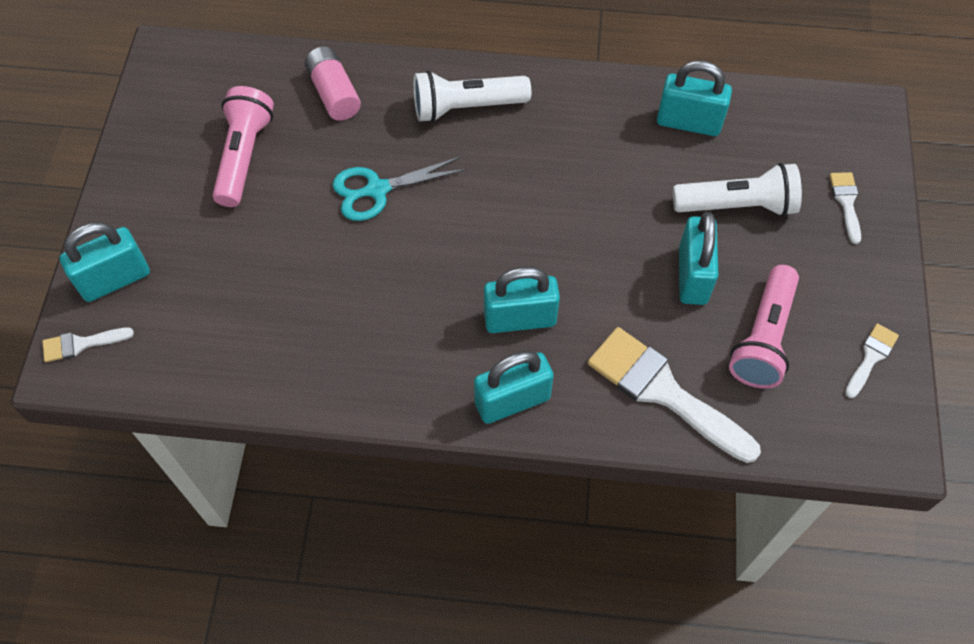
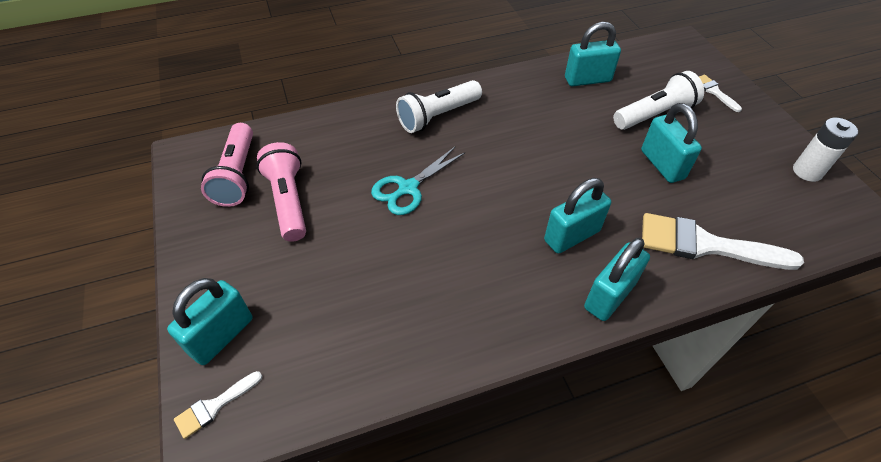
camera: 25 degrees left, 10 degrees down
(334, 93) = (336, 137): pink battery -> none
(763, 338) = (736, 185): pink flashlight -> pink flashlight (237, 175)
(871, 357) = (807, 171): white brush -> white battery

